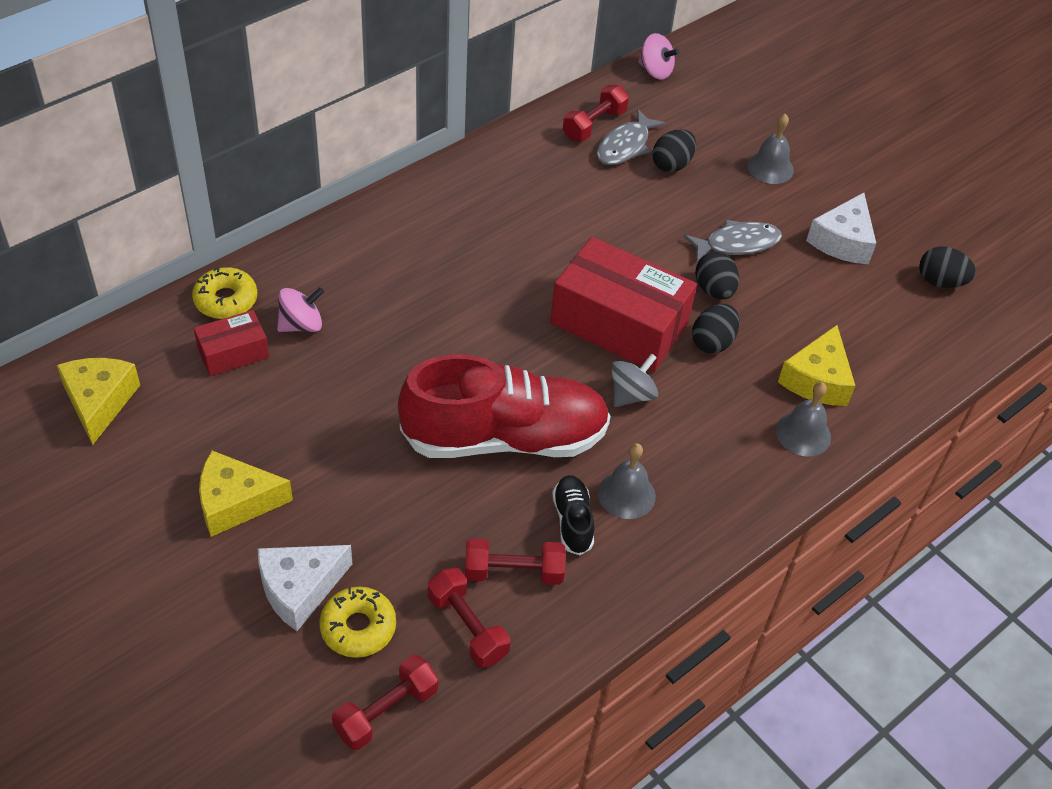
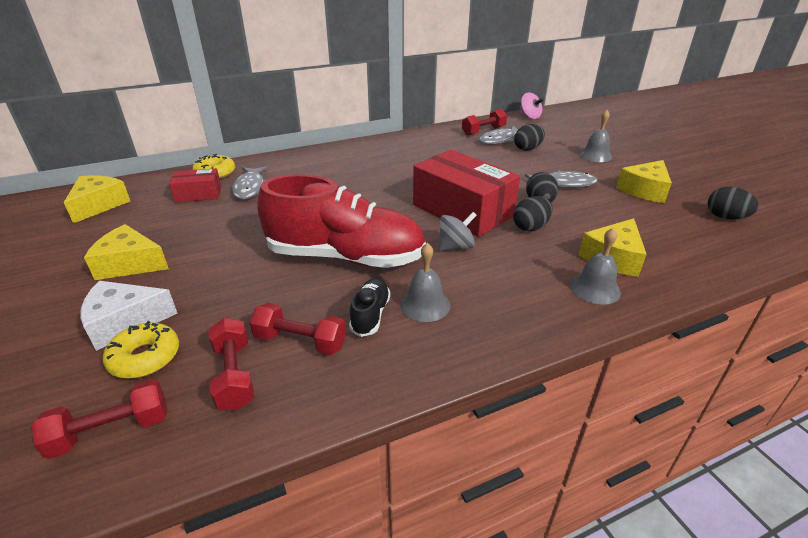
camera: 20 degrees right, 15 degrees down
(301, 325) = (250, 187): pink spinning top -> grey fish
(842, 241) = (644, 190): white cheese -> yellow cheese

